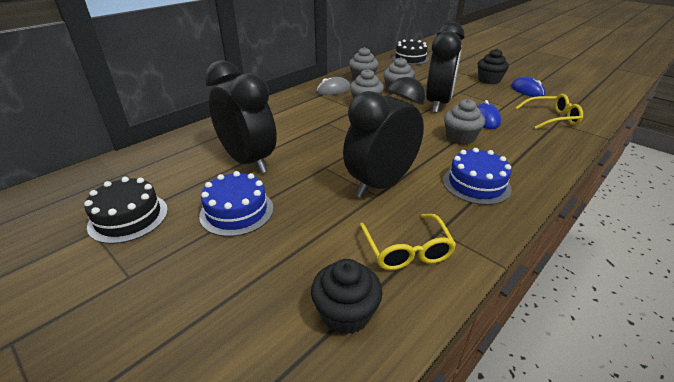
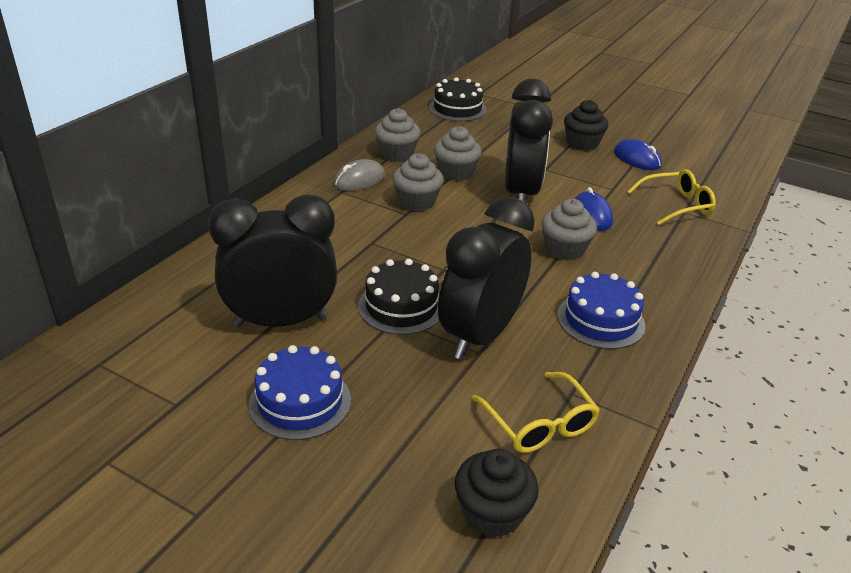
camera: 15 degrees left, 0 degrees up
(128, 217) = (147, 432): black cake -> black cake (401, 306)
(248, 161) = (281, 321): black clock -> black clock turned 45 degrees counterclockwise

